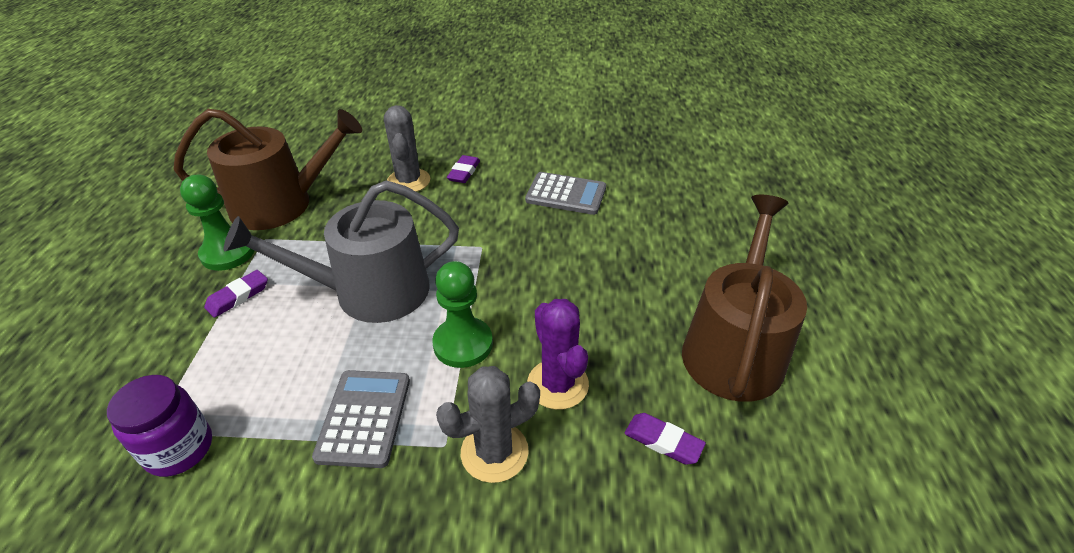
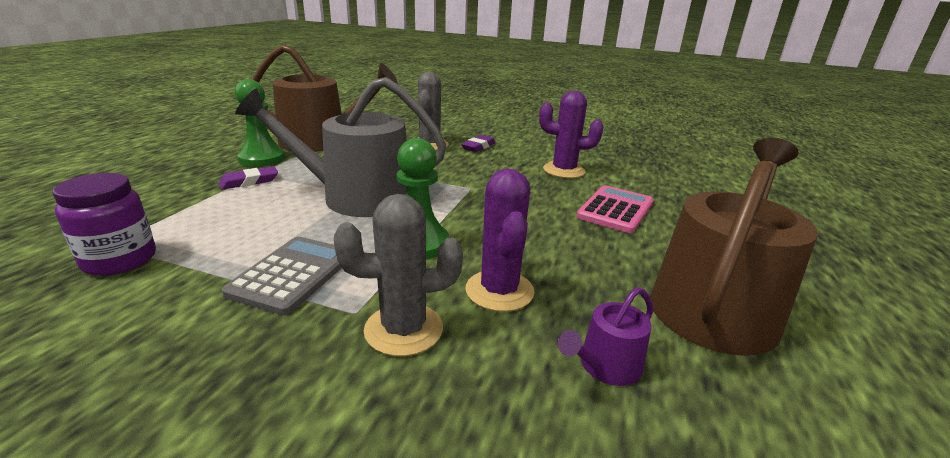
camera: 15 degrees right, 15 degrees down
(566, 194) = (564, 170): grey calculator -> purple cactus
(630, 246) = (615, 210): none -> pink calculator
(663, 441) = (605, 366): purple eraser -> purple watering can

